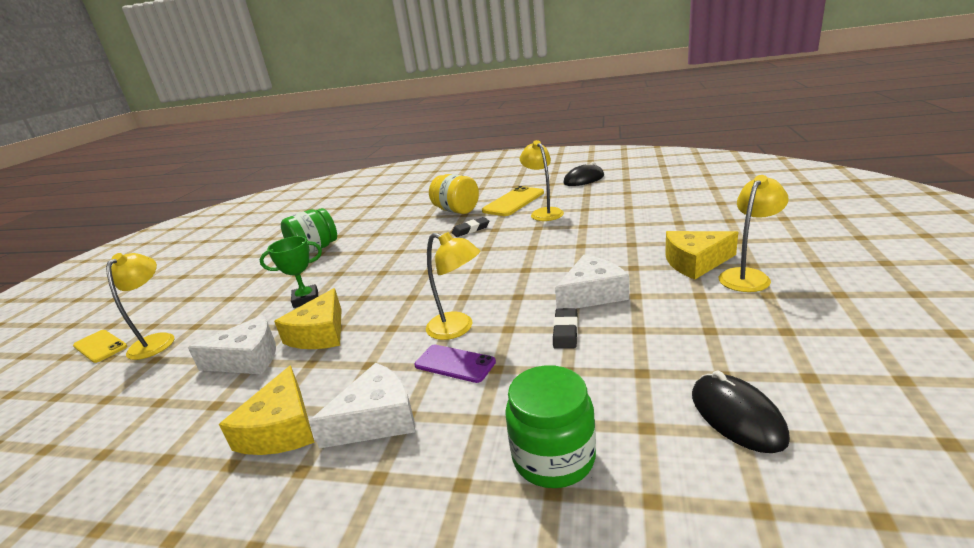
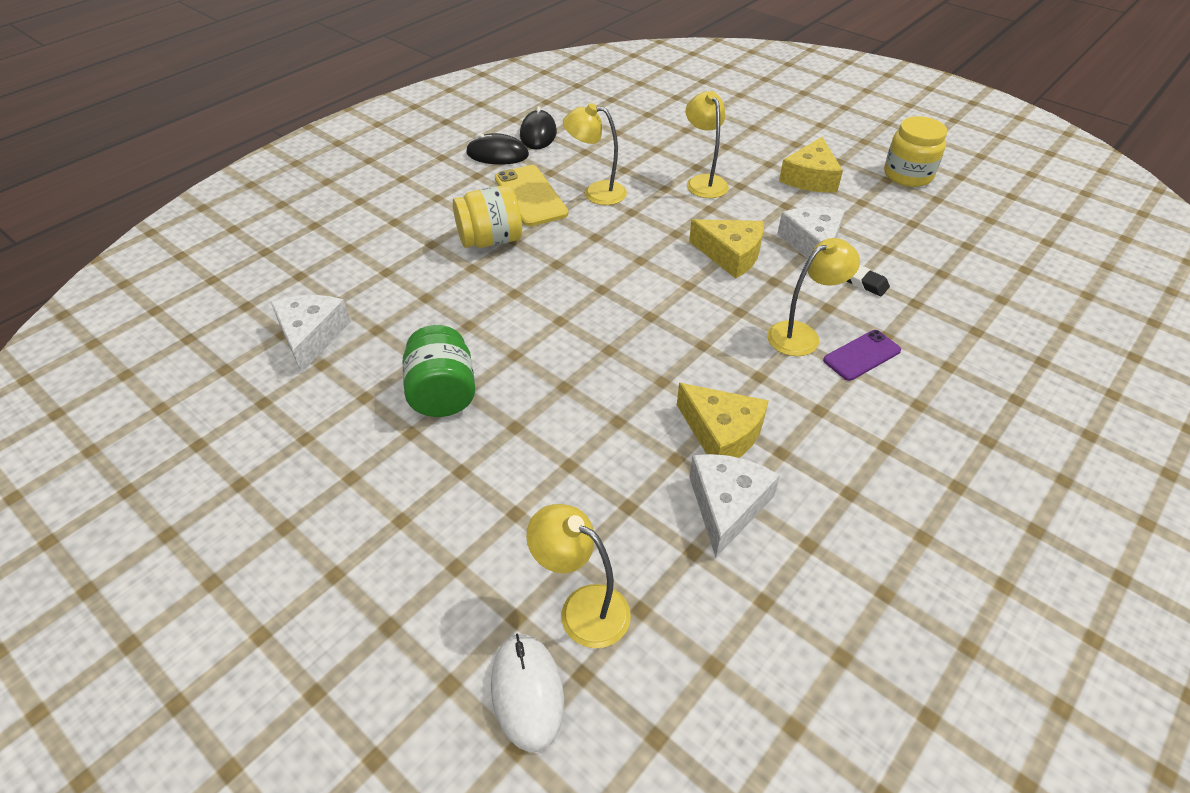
camera: 65 degrees left, 20 degrees up
(100, 346) = (527, 692): yellow phone -> white mouse
(281, 428) = (889, 492): yellow cheese -> yellow cheese (730, 255)
(306, 299) = (613, 431): green trophy -> none
(376, 419) = (914, 424): white cheese -> white cheese (311, 336)
(471, 229) = (572, 251): black eraser -> none
(553, 457) = (1011, 348): green jar -> none
(737, 416) = (1011, 262): black mouse -> black mouse (497, 154)
(748, 276) = (854, 171): yellow lamp -> yellow lamp (703, 182)
(800, 302) = (908, 175): none -> yellow jar

